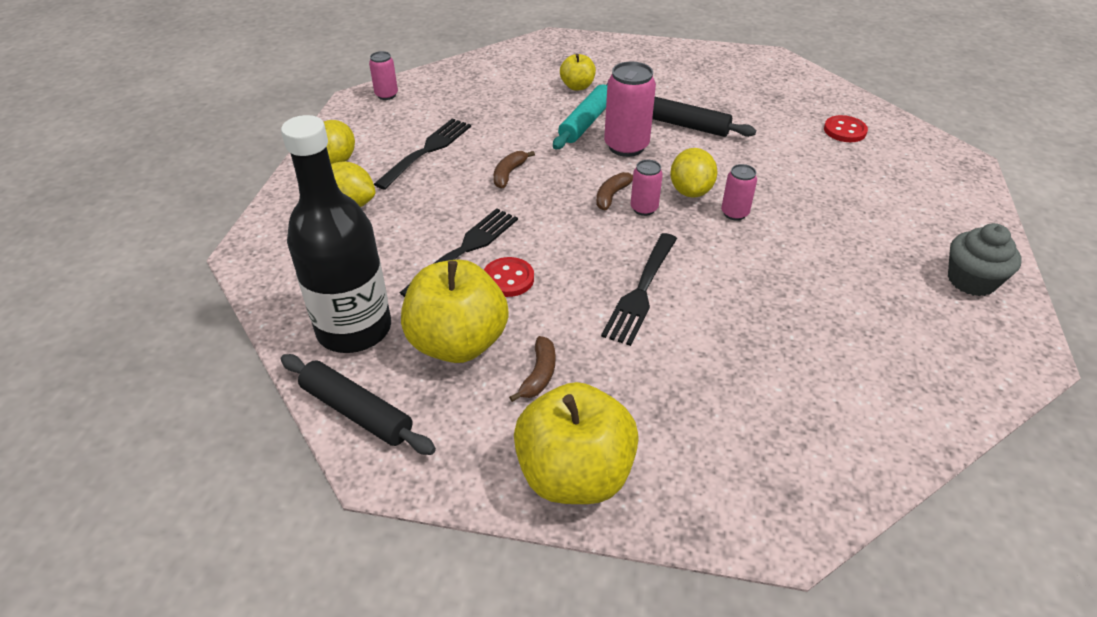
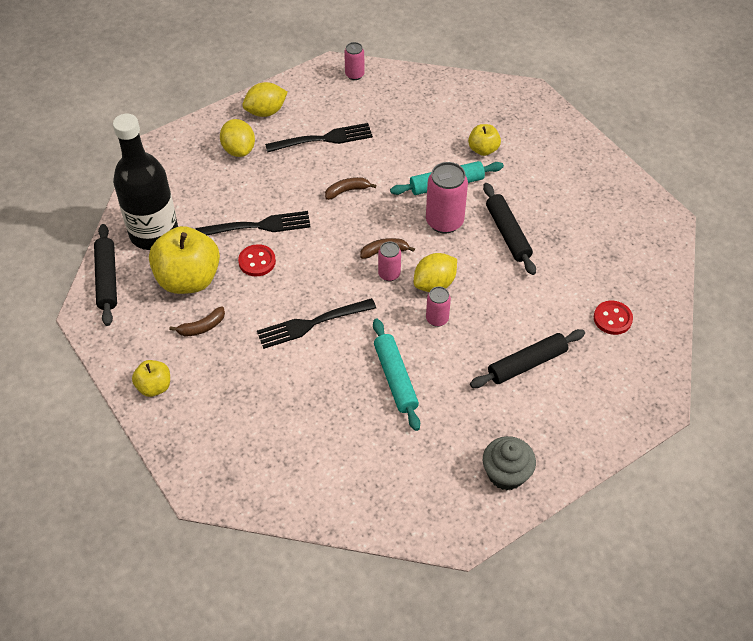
camera: 45 degrees right, 10 degrees up
(574, 474) = (154, 387): yellow apple -> yellow apple, size x0.51
(779, 279) = (395, 378): none -> turquoise rolling pin
(847, 196) = (527, 364): none -> black rolling pin

